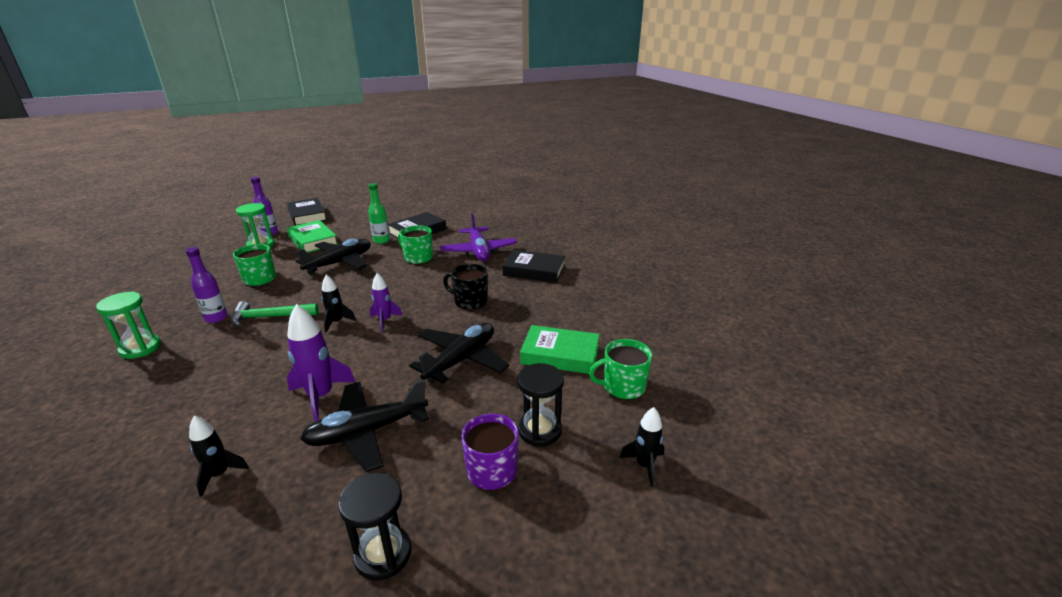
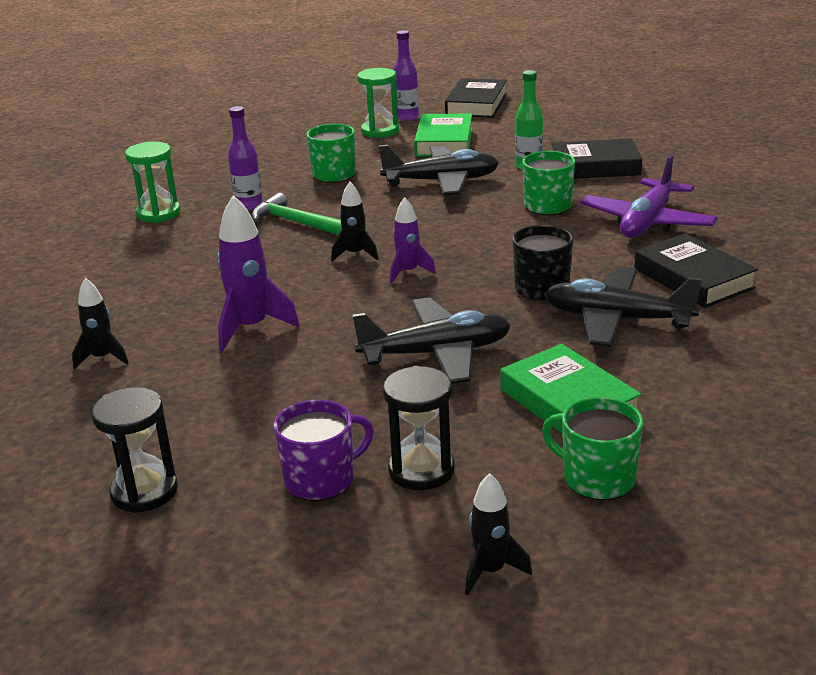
camera: 45 degrees right, 0 degrees up
(367, 432) = (252, 382): black plane -> black plane (617, 319)

